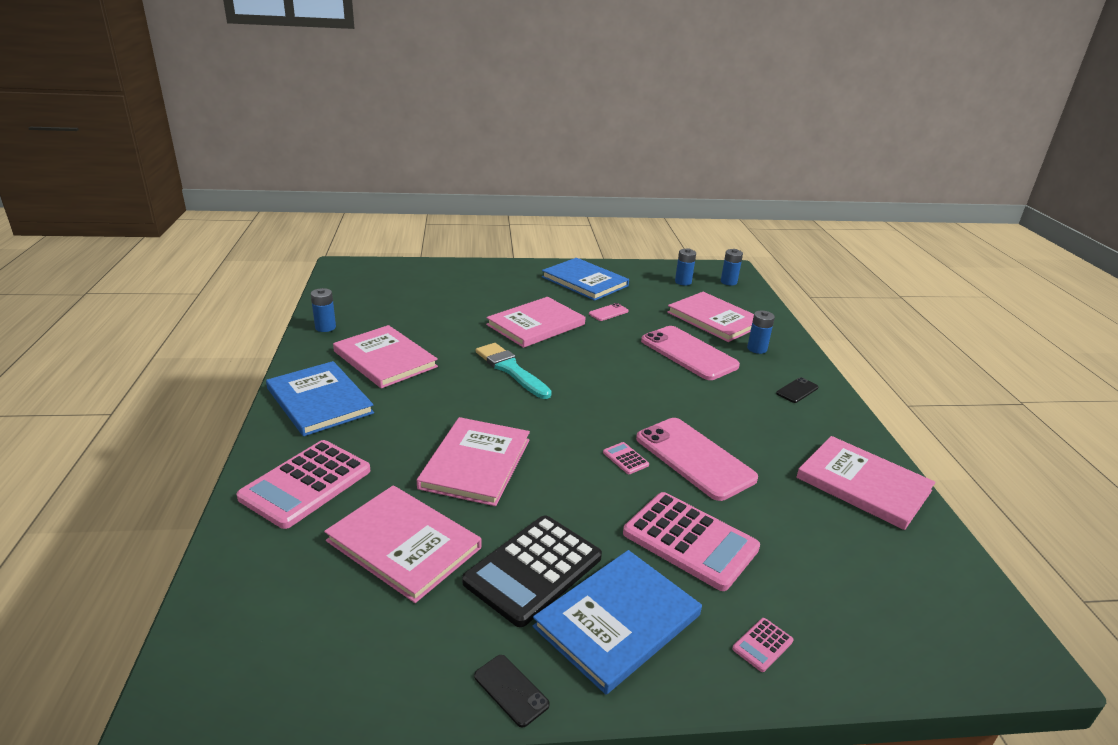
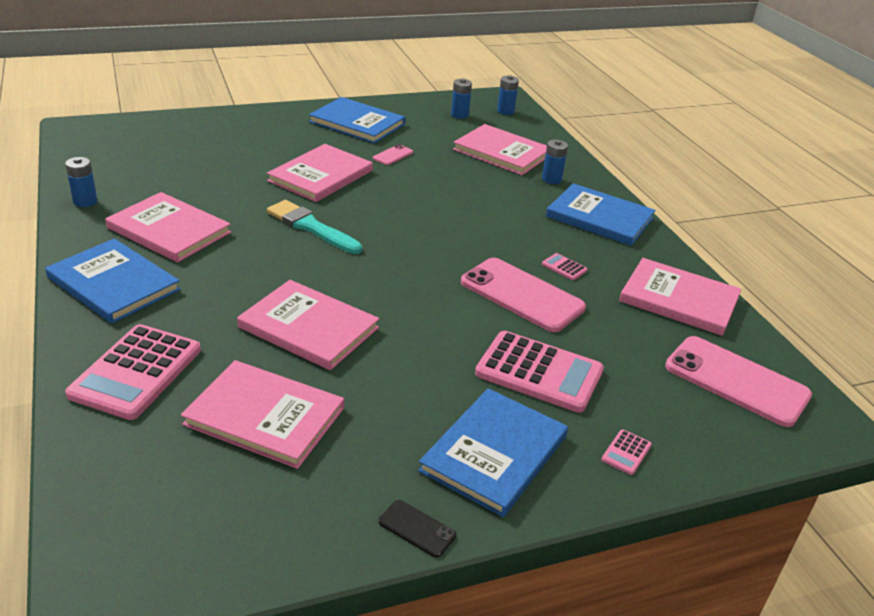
camera: 15 degrees left, 5 degrees up
(475, 463) = (308, 327): pink book -> pink book turned 60 degrees counterclockwise
(533, 569) = (401, 420): black calculator -> none
(625, 458) = (456, 304): pink calculator -> pink calculator (564, 267)
(688, 353) = (486, 191): pink phone -> pink phone (736, 381)
(797, 390) = (599, 217): black phone -> blue book

